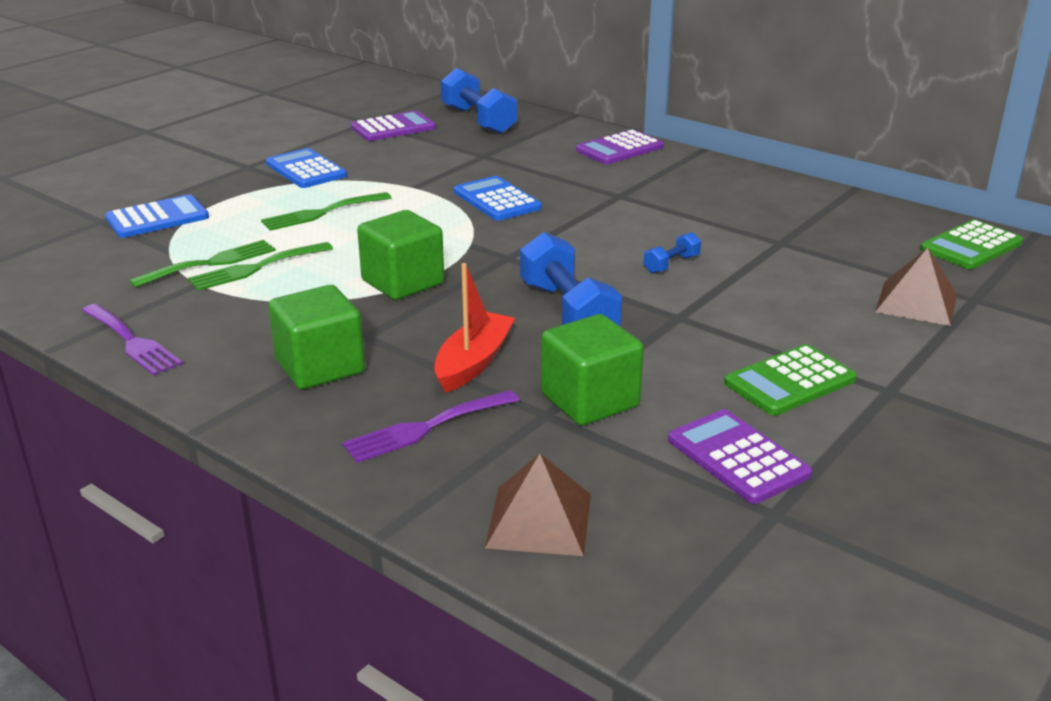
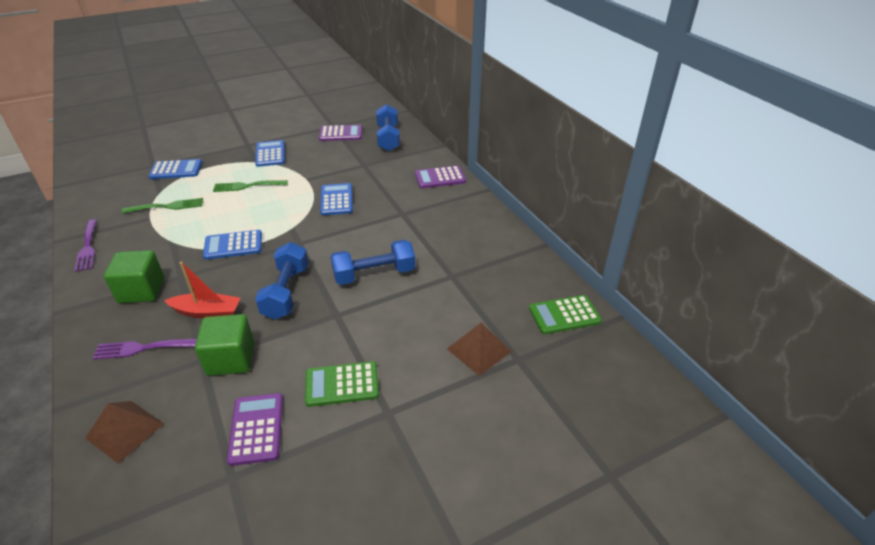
camera: 25 degrees right, 10 degrees up
(256, 268) = (182, 215): green fork -> none
(403, 282) = (233, 245): green cube -> blue calculator
(473, 362) = (207, 312): red boat -> red boat turned 45 degrees clockwise
(671, 264) = (374, 274): blue dumbbell -> blue dumbbell, size x2.09

